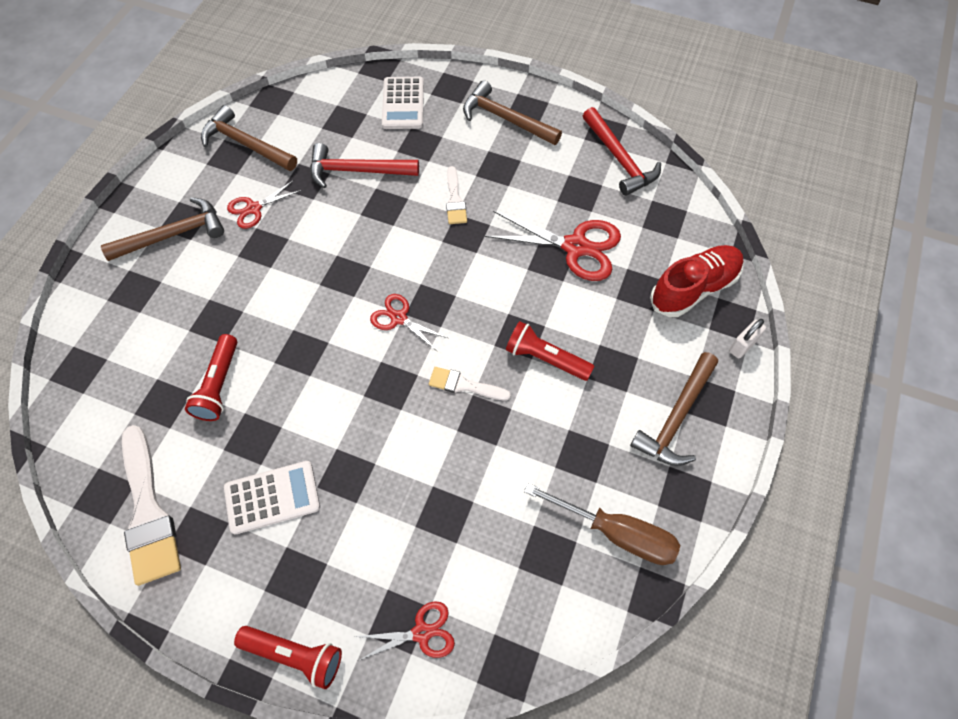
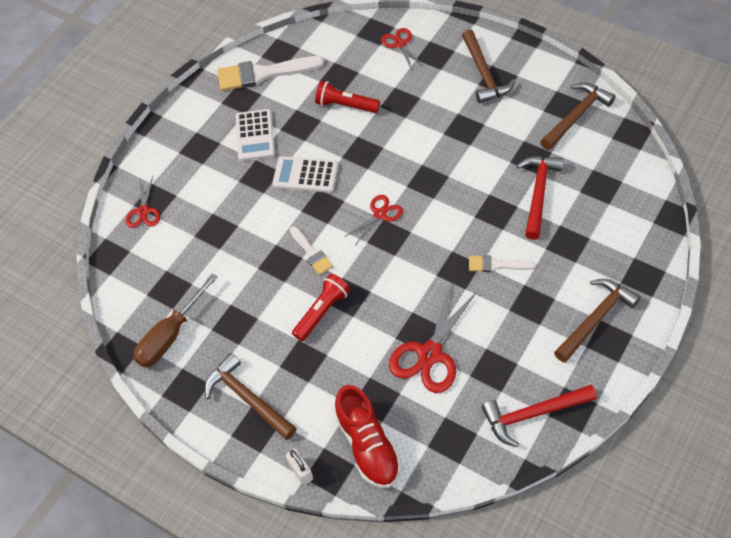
camera: 105 degrees right, 5 degrees down
(254, 208) = (504, 122): red scissors -> red scissors (400, 44)
(294, 655) = (153, 147): red flashlight -> none
(403, 103) = (621, 233): white calculator -> white calculator (305, 175)
(464, 385) = (311, 252): white brush -> white brush turned 120 degrees clockwise

